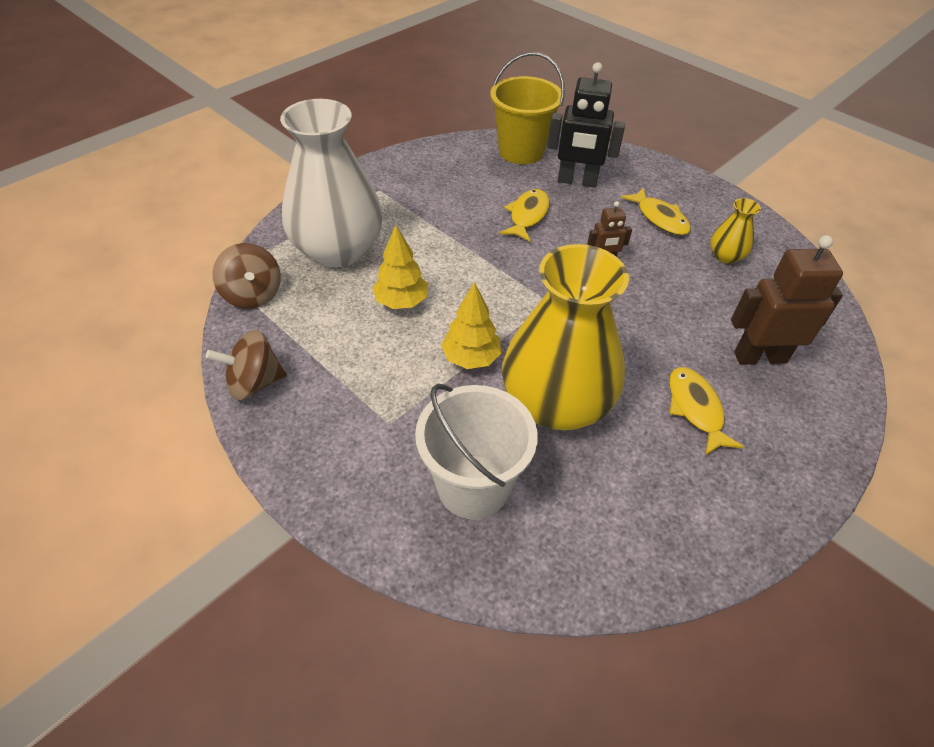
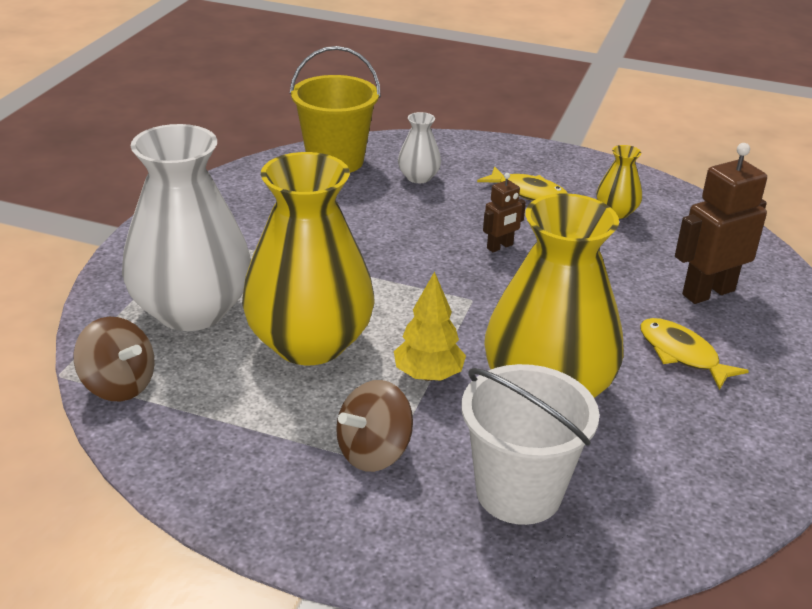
camera: 25 degrees left, 15 degrees down
(254, 383) = (193, 475): brown spinning top -> brown spinning top (374, 452)
(401, 302) = (309, 343): yellow tree -> yellow vase
(527, 215) = (389, 223): yellow fish -> none
(577, 181) = (418, 177): black robot -> white vase

